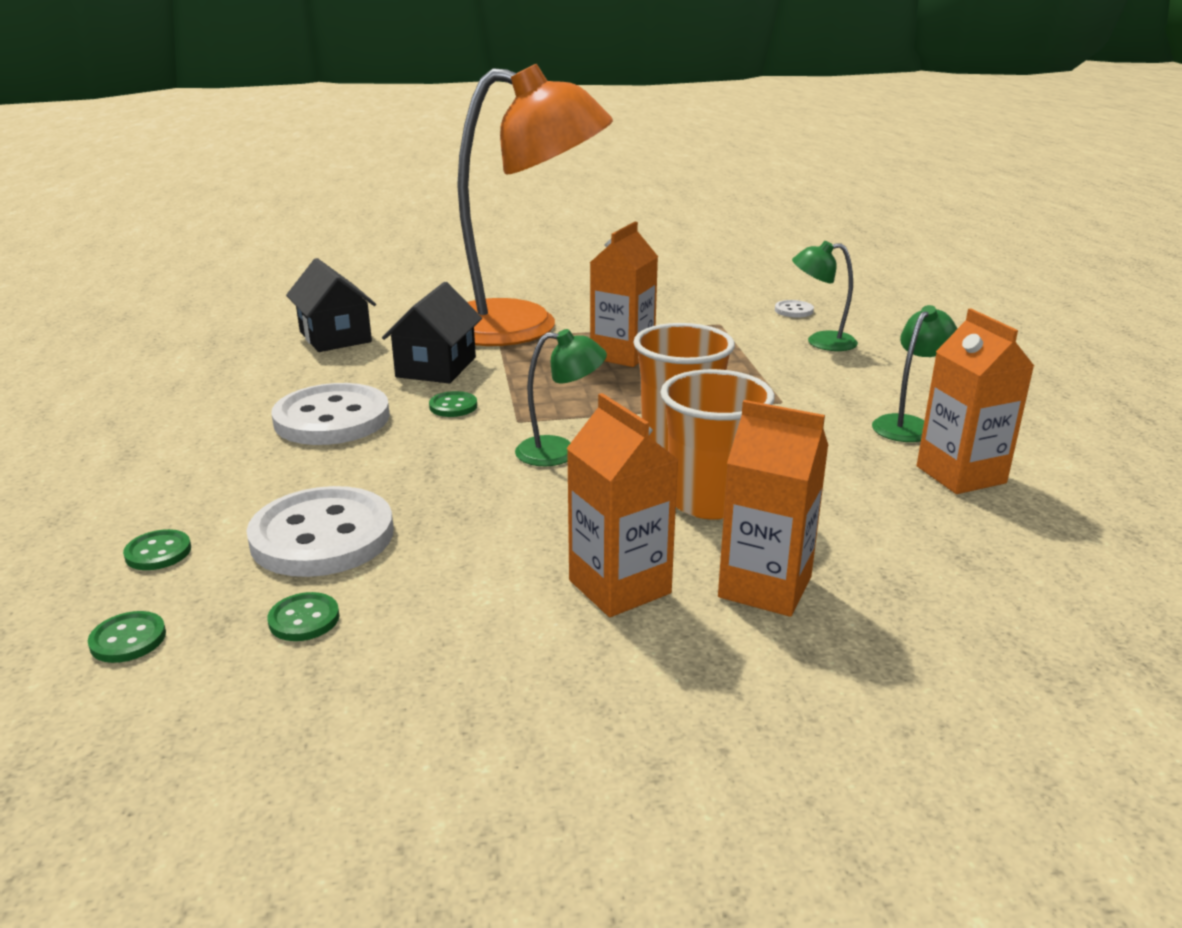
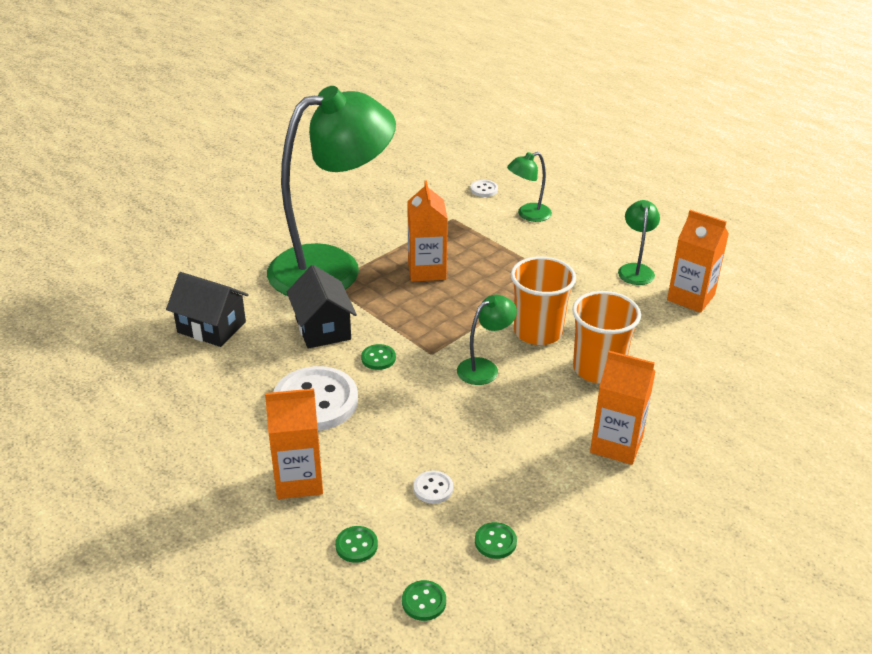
camera: 35 degrees left, 10 degrees up
(322, 536) = (433, 488): white button -> white button, size x0.43
(523, 327) = (332, 267): orange lamp -> green lamp
(765, 587) = (677, 412): orange carton -> orange carton (299, 480)

